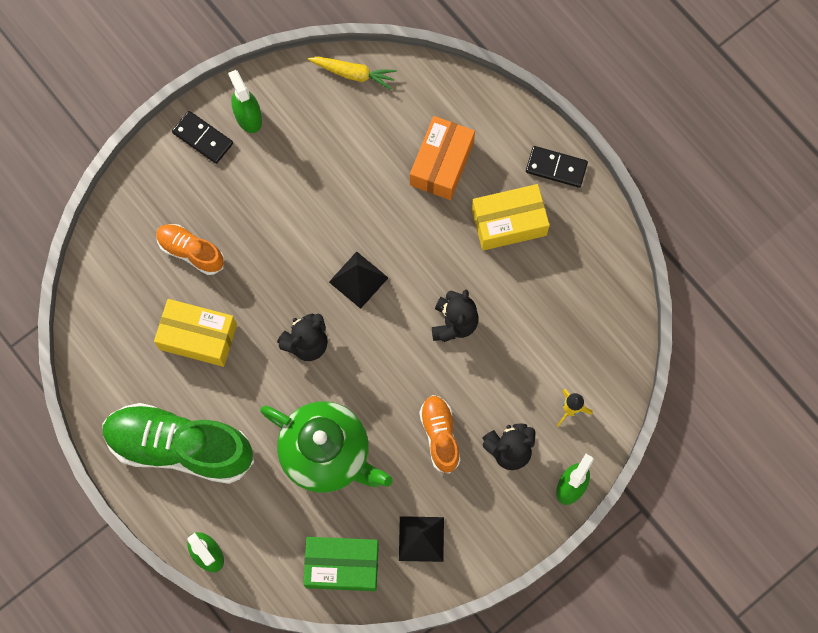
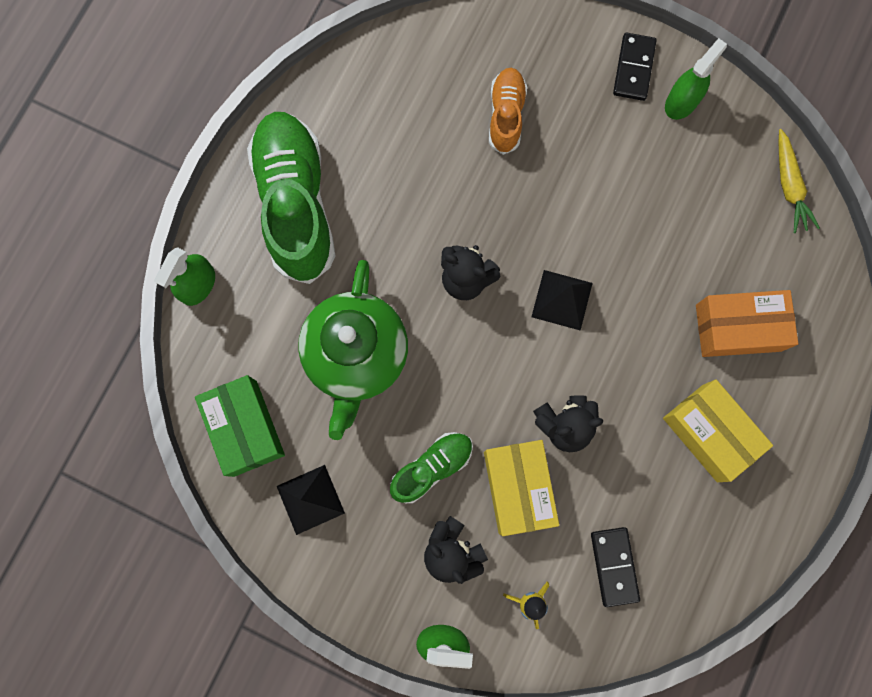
camera: 65 degrees right, 5 degrees up
(198, 337) = (419, 166): yellow box -> yellow box (518, 488)
(440, 435) = (432, 467): orange shoe -> green shoe
(556, 167) = (802, 457): black domino -> black domino (614, 566)

